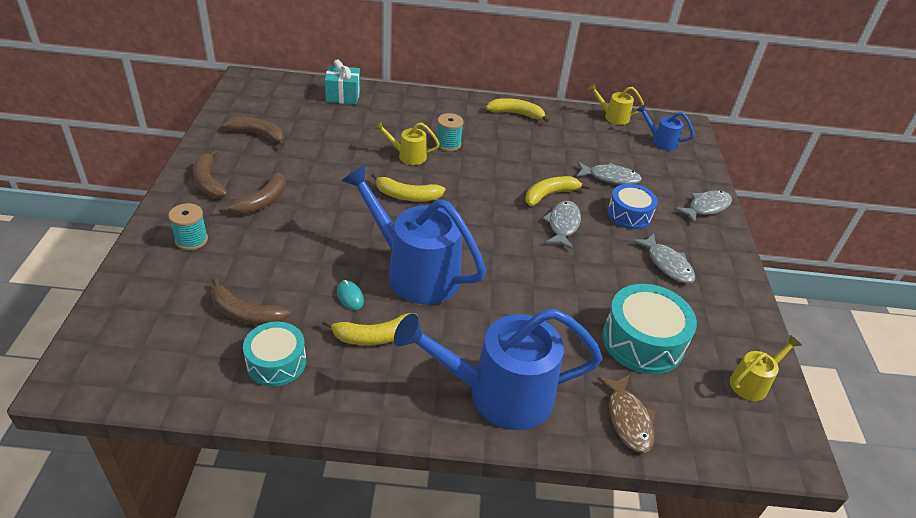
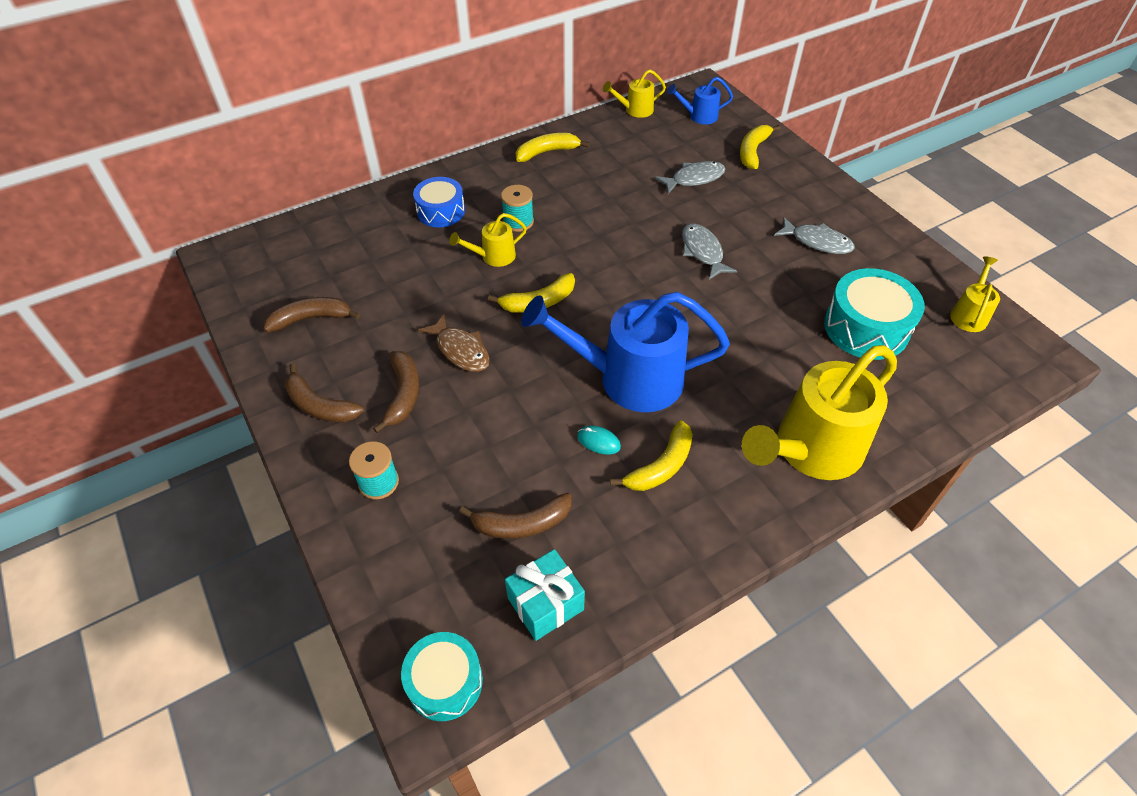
camera: 30 degrees left, 10 degrees up
(276, 362) = (605, 551): turquoise drum -> turquoise drum (445, 682)
(343, 96) = (352, 221): turquoise gift -> turquoise gift (545, 604)
(497, 394) = (810, 451): blue watering can -> yellow watering can
(550, 195) = (662, 226): yellow banana -> yellow banana (753, 151)
(628, 419) = (920, 405): brown fish -> brown fish (460, 350)
(629, 214) = (744, 209): blue drum -> blue drum (441, 211)
(706, 207) = (795, 166): grey fish -> none

